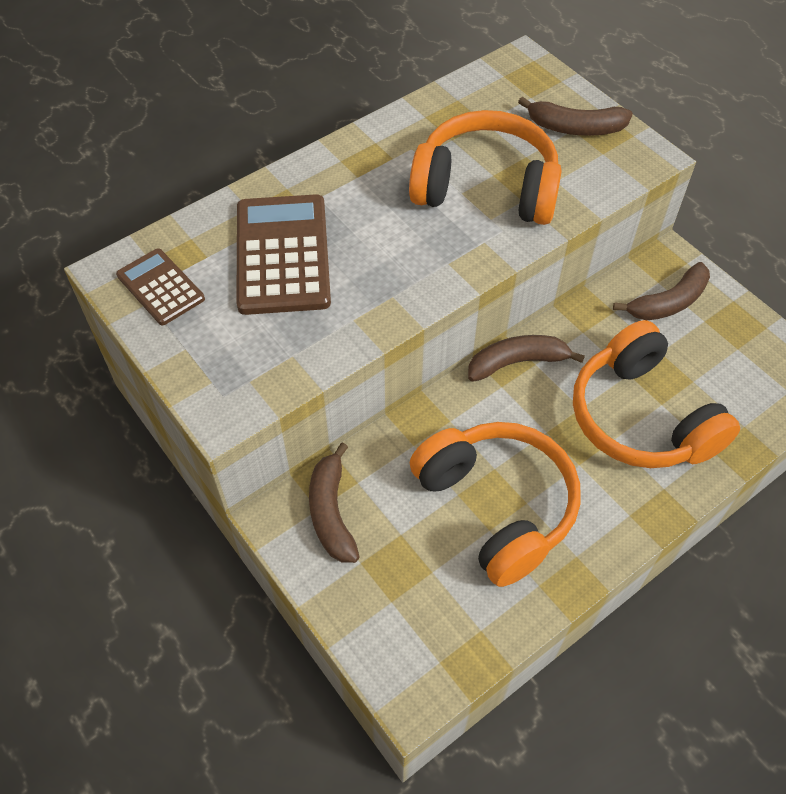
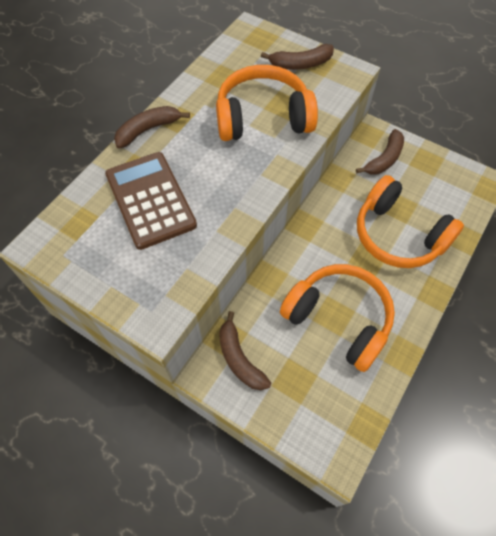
camera: 20 degrees left, 5 degrees up
(160, 287) = (75, 247): brown calculator -> none
(517, 362) = (313, 223): brown banana -> brown banana (148, 130)

